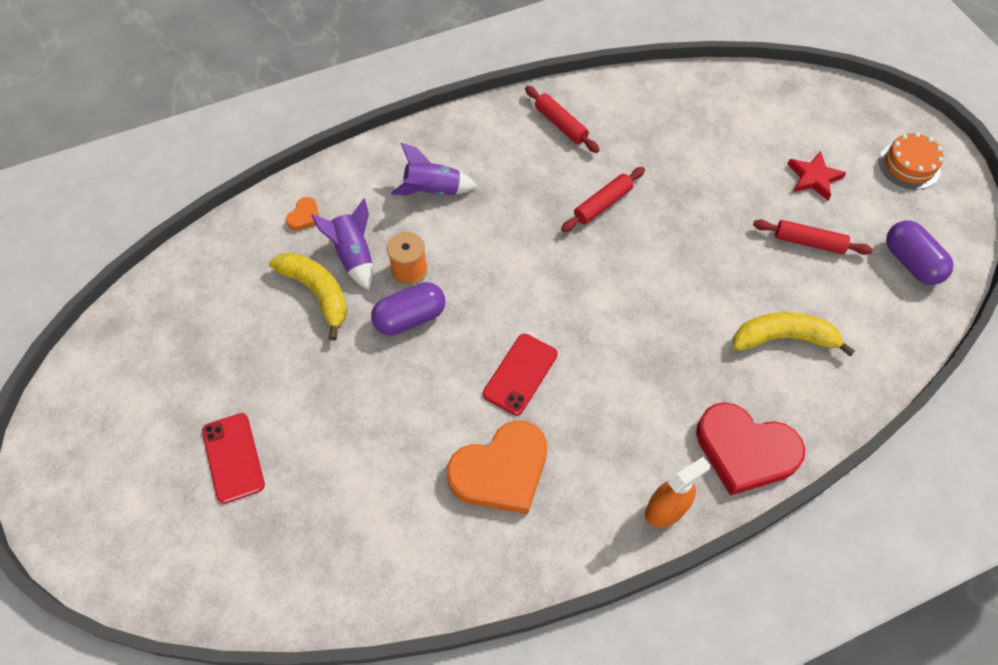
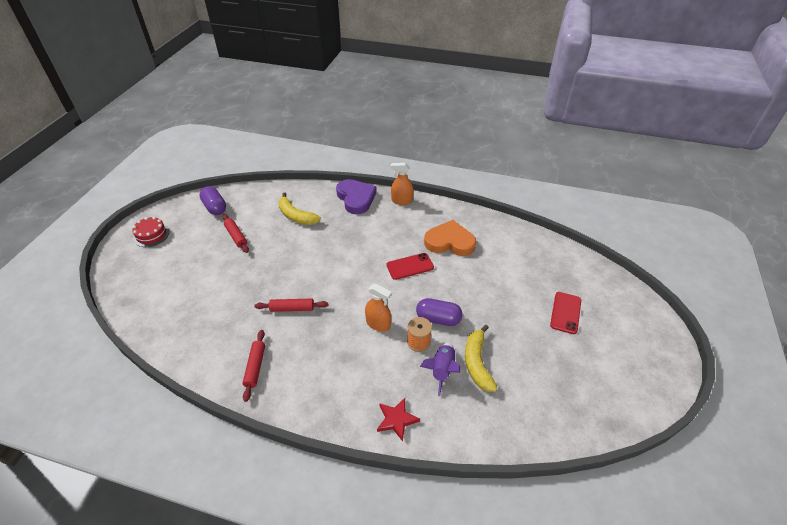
camera: 140 degrees left, 15 degrees down
(304, 216) = (453, 417): orange heart -> none
(433, 190) = (366, 378): purple rocket -> none
(480, 258) = (378, 324): none -> orange spray bottle
(745, 451) = (356, 198): red heart -> purple heart
(813, 178) = (192, 256): red star -> red star (396, 420)
(909, 165) = (151, 235): orange cake -> red cake
(911, 262) = (215, 207): purple capsule -> purple capsule turned 45 degrees counterclockwise

